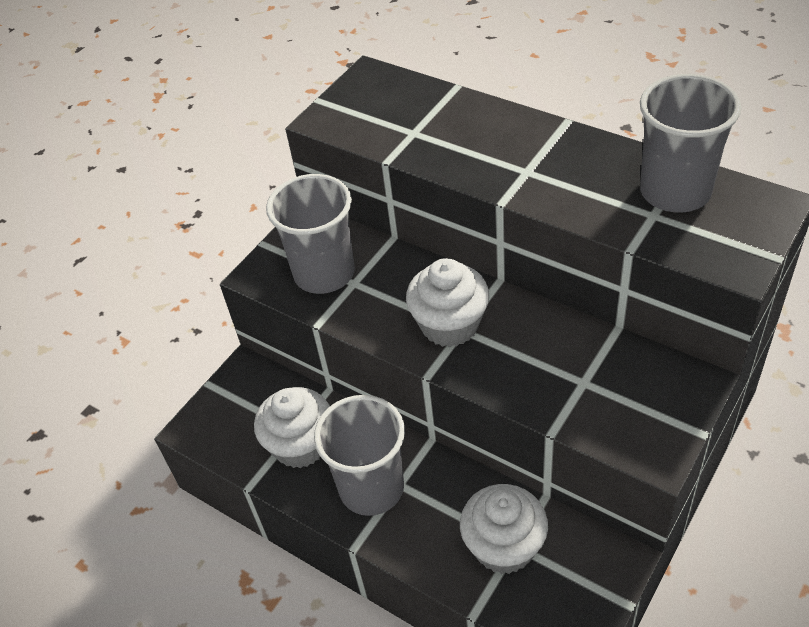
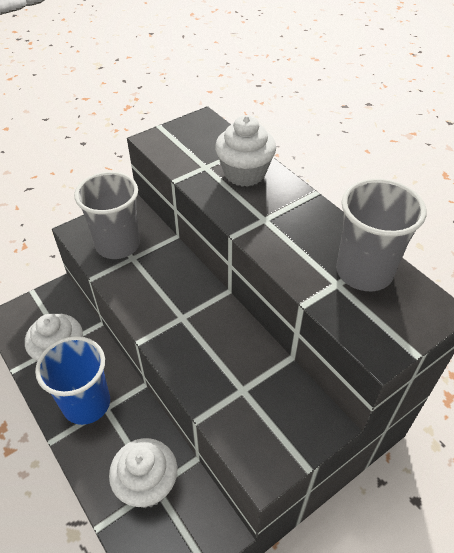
camera: 15 degrees right, 0 degrees up
(371, 488) = (86, 403): grey cup -> blue cup
(449, 325) = (175, 311): white cupcake -> white cupcake (244, 173)

